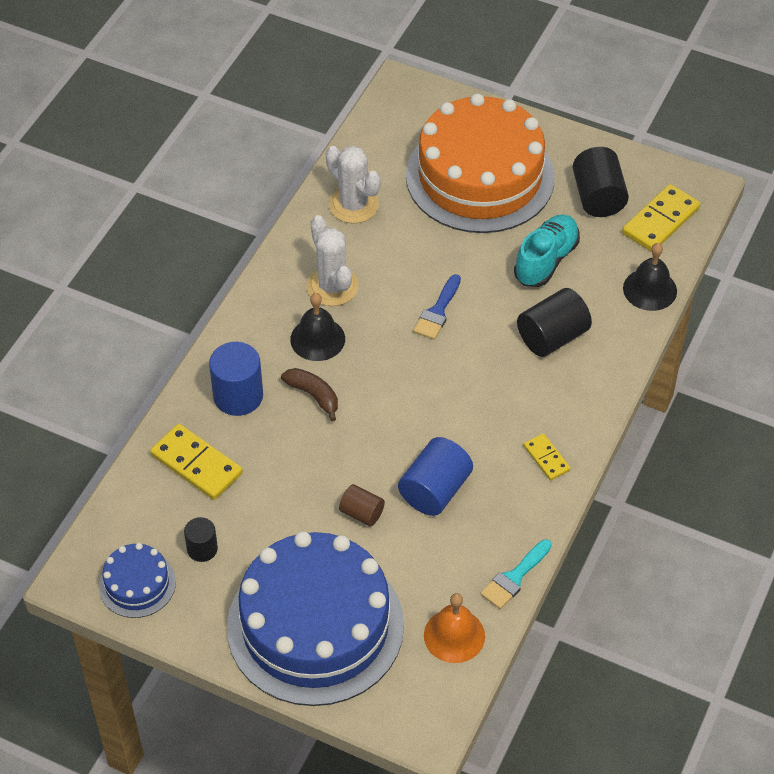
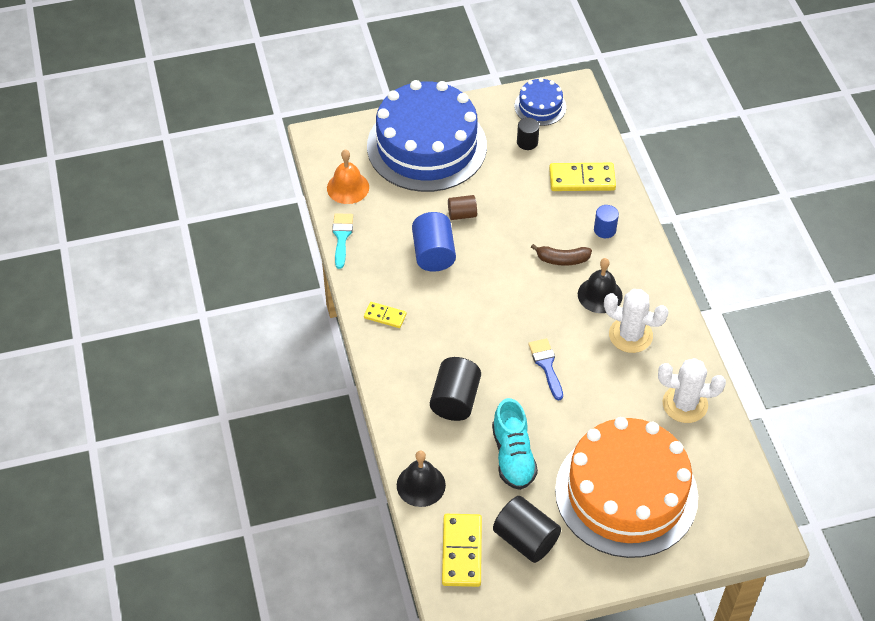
camera: 140 degrees right, 0 degrees up
(238, 396) = (605, 230): blue cylinder -> blue cylinder, size x0.58

